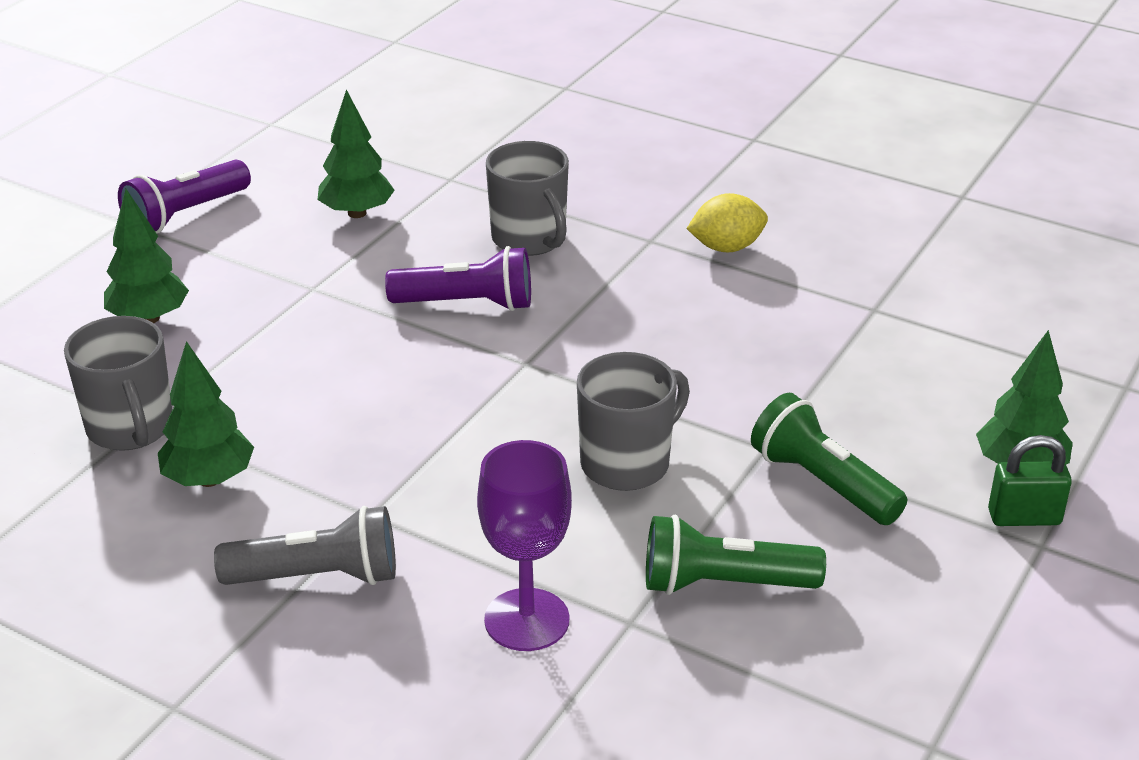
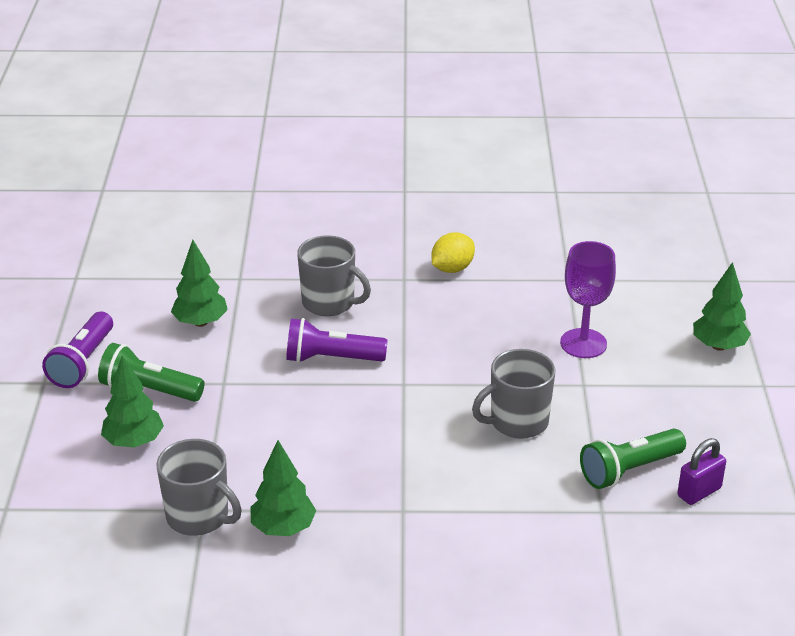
camera: 30 degrees left, 0 degrees up
(317, 576) = (408, 558): grey flashlight -> none
(467, 304) = (331, 359): purple flashlight -> purple flashlight turned 150 degrees counterclockwise
(527, 620) = (546, 533): purple goblet -> purple goblet (583, 343)
(627, 463) = (517, 422): grey mug -> grey mug turned 135 degrees counterclockwise
(799, 654) = (699, 492): none -> purple padlock
(822, 483) = (629, 393): green flashlight -> green flashlight (149, 390)
(1024, 517) = (743, 373): green padlock -> none

